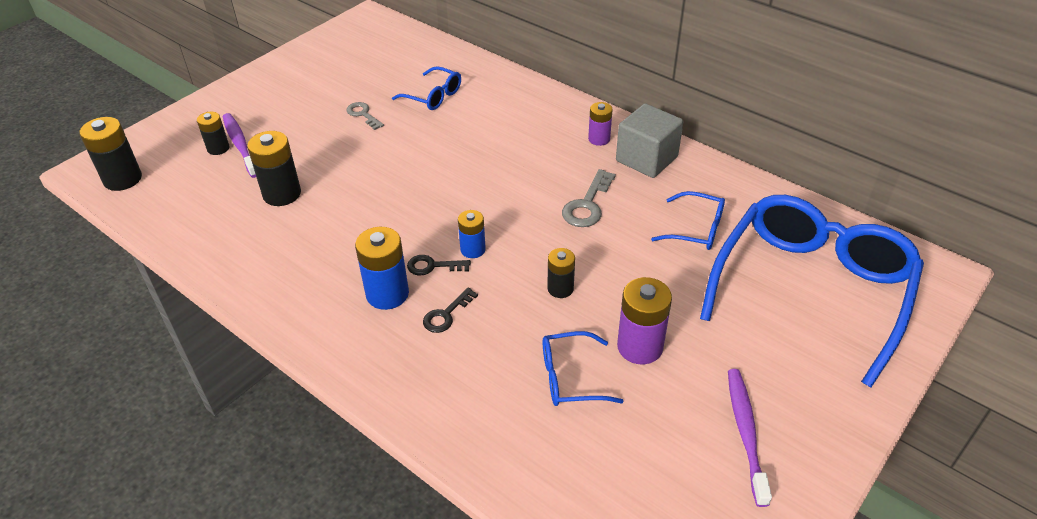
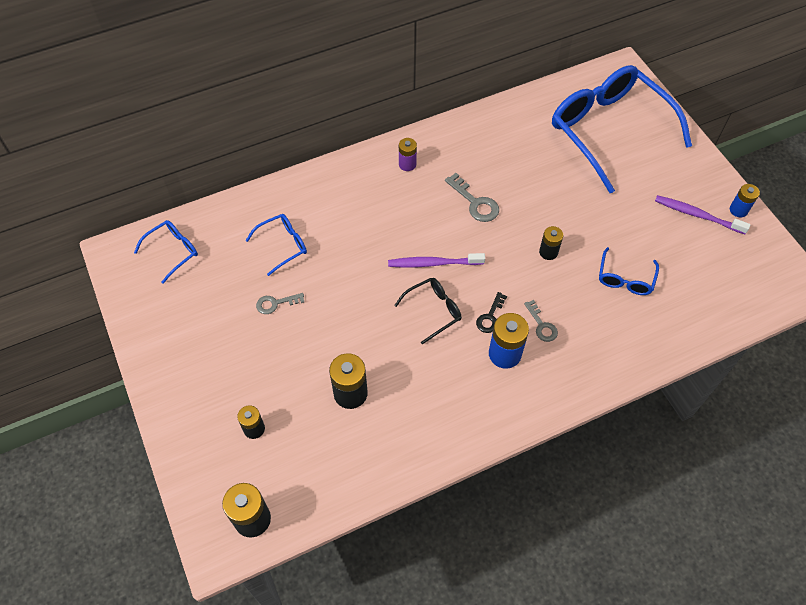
camera: 65 degrees left, 15 degrees up
(240, 145) = (260, 409): purple toothbrush -> purple toothbrush (434, 263)
(414, 219) = (433, 311): none -> black glasses
(446, 315) = (542, 325): black key -> grey key
(473, 249) = (485, 286): blue battery -> blue battery (738, 210)
(640, 347) = (616, 233): purple battery -> none
(646, 159) = (446, 148): grey cube -> none
(695, 229) = (530, 157): blue glasses -> blue glasses (172, 252)

